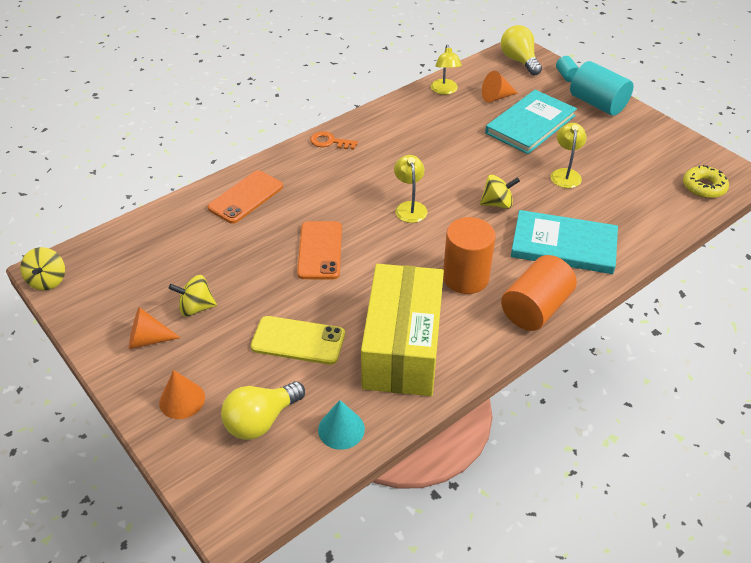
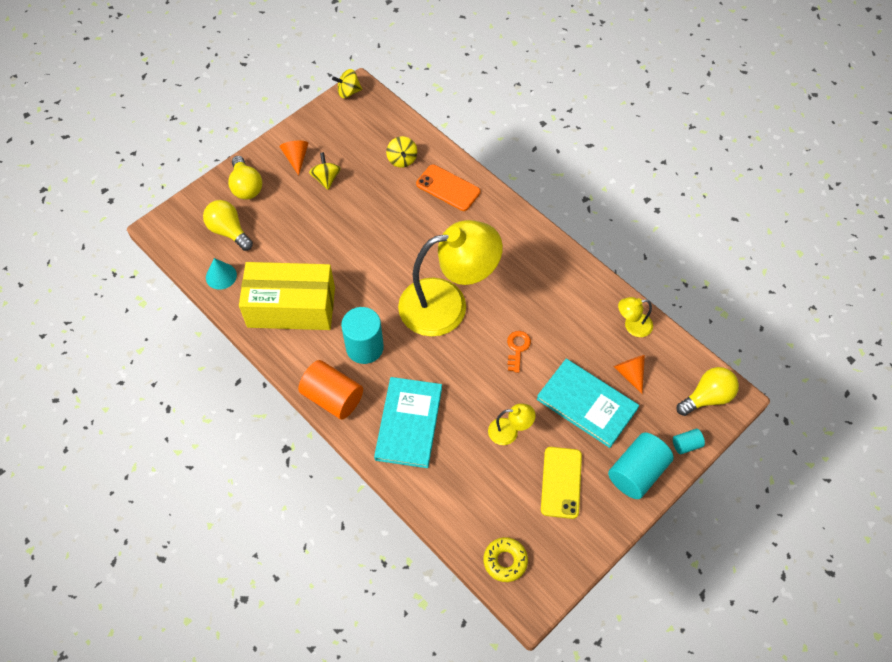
camera: 85 degrees right, 15 degrees up
(182, 400) = (246, 187): orange cone -> yellow light bulb
(298, 340) = (296, 243): yellow phone -> yellow phone (561, 482)
(320, 250) = (389, 245): orange phone -> none
(330, 142) = (530, 237): orange key -> orange key (517, 348)
(410, 207) = (447, 304): yellow lamp -> yellow lamp, size x2.45
(465, 278) = (364, 347): orange cylinder -> turquoise cylinder
(497, 203) = (459, 372): yellow spinning top -> yellow spinning top (402, 159)

